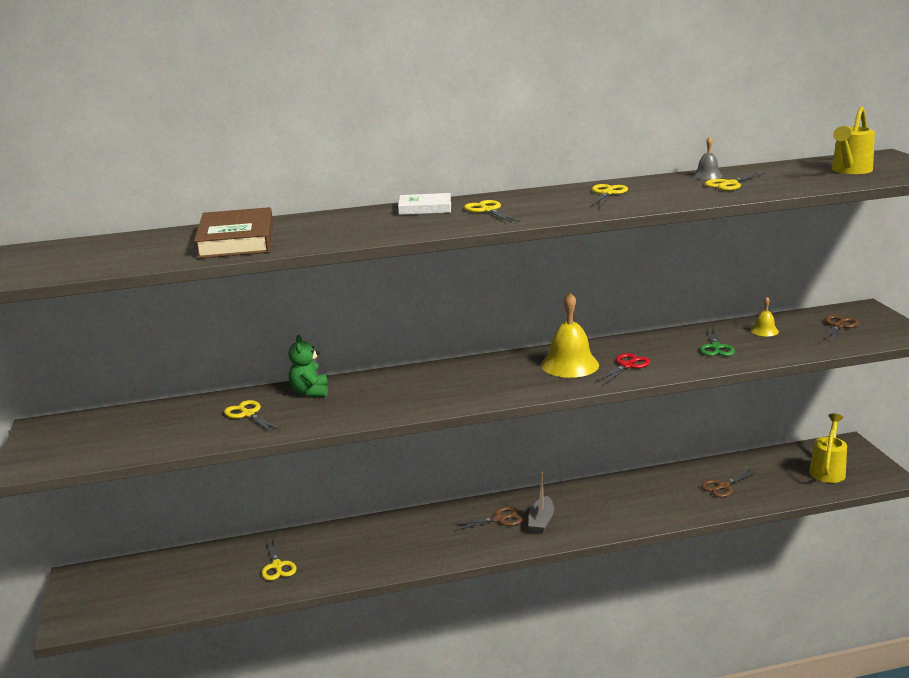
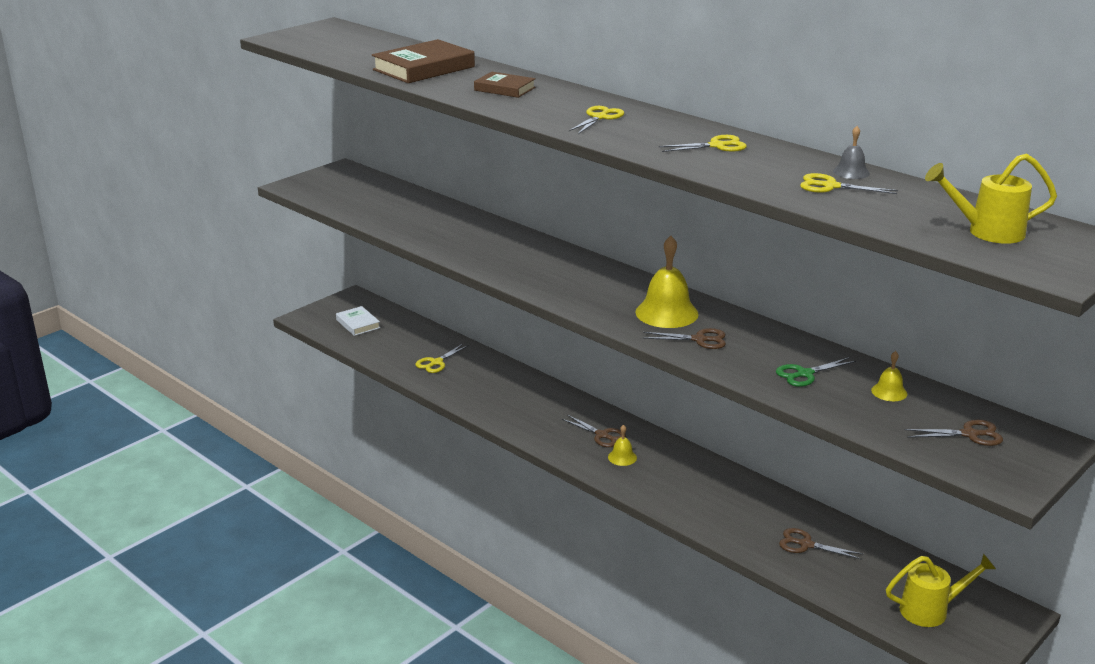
camera: 55 degrees right, 5 degrees up
(248, 414) = (428, 221): yellow scissors -> none
(310, 392) = (486, 229): green teddy bear -> none
(357, 224) = (504, 89): none -> brown book
(425, 208) = (577, 97): white book -> white book (358, 324)
(541, 521) = (622, 457): grey boat -> yellow bell
(627, 366) = (699, 339): red scissors -> brown scissors

